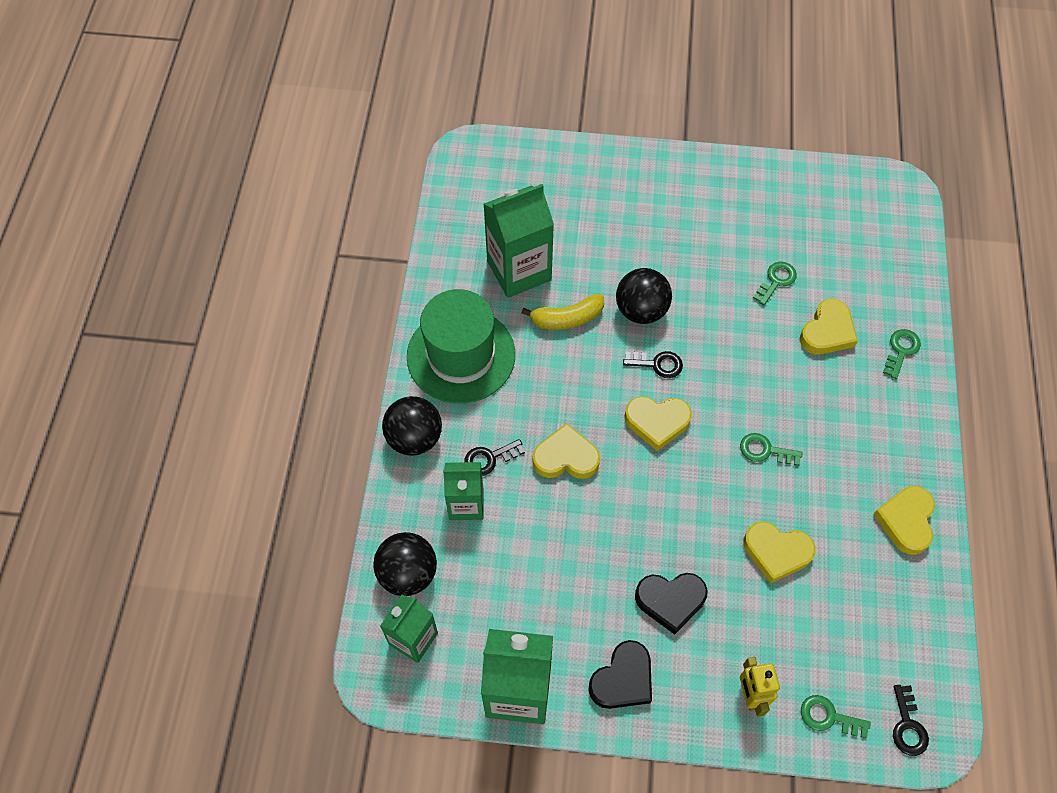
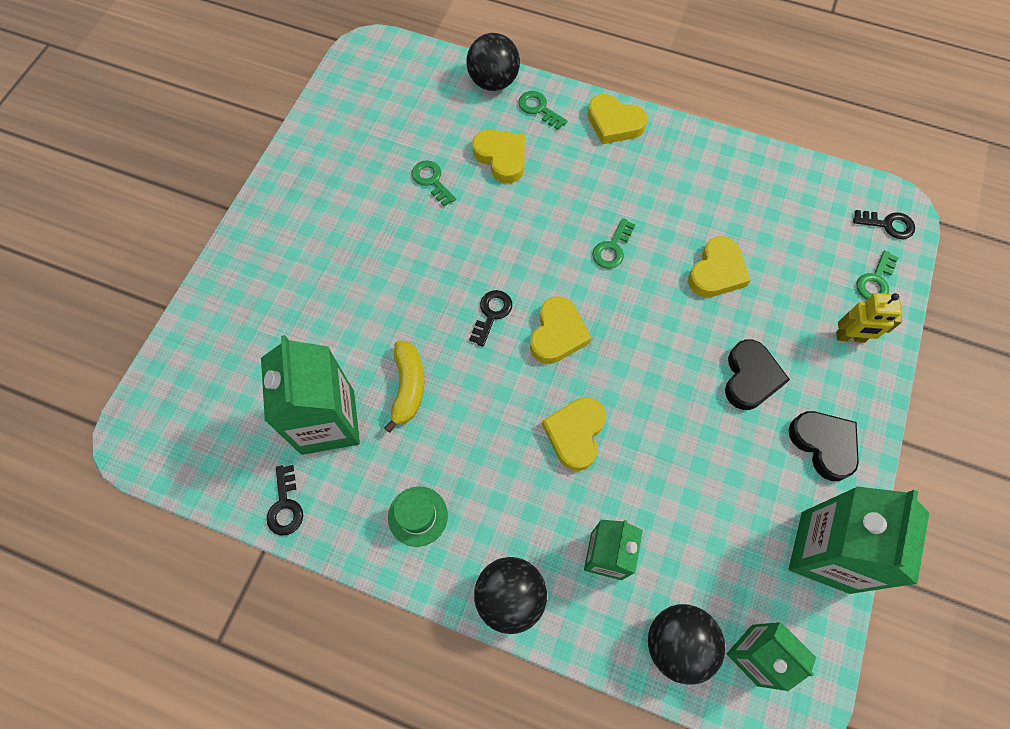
camera: 75 degrees left, 5 degrees up
(461, 355) = (418, 516): green hat -> green hat, size x0.46
(489, 459) = (557, 516): black key -> black key (285, 506)
(641, 310) = (423, 311): black ball -> black ball (493, 82)
(906, 521) = (705, 162): yellow heart -> yellow heart (614, 123)

